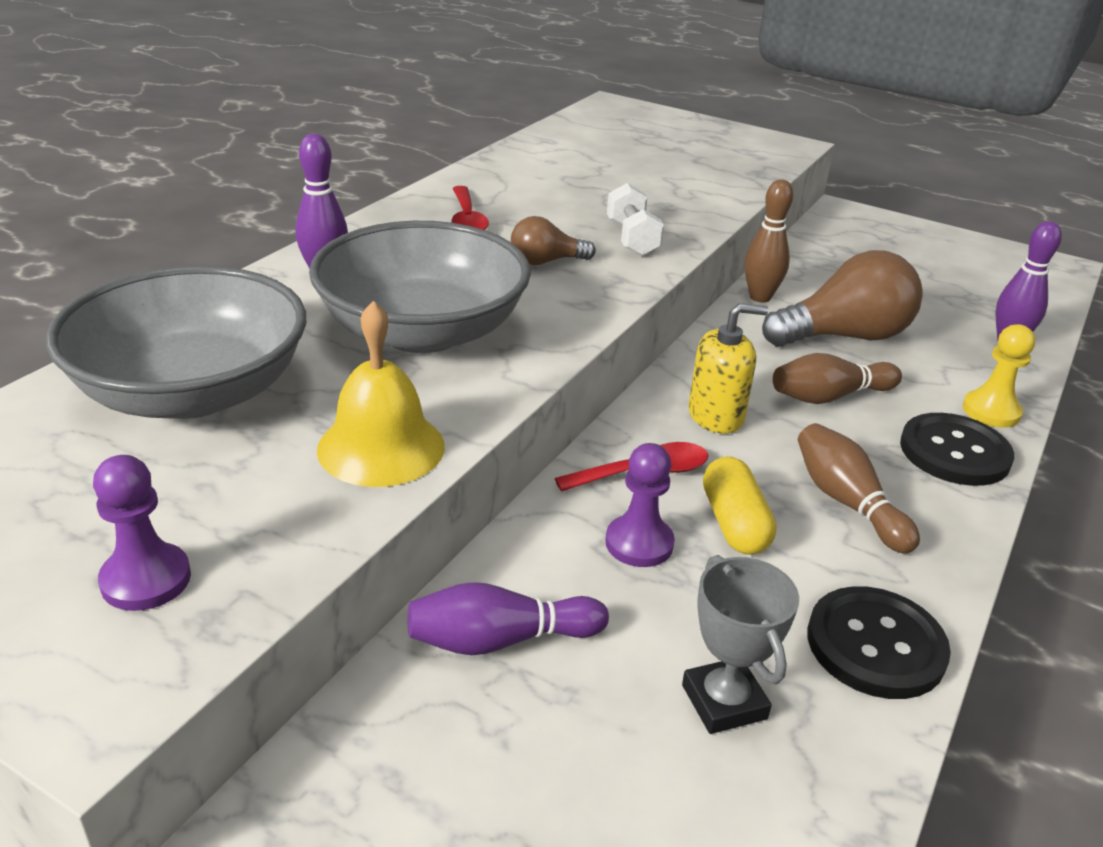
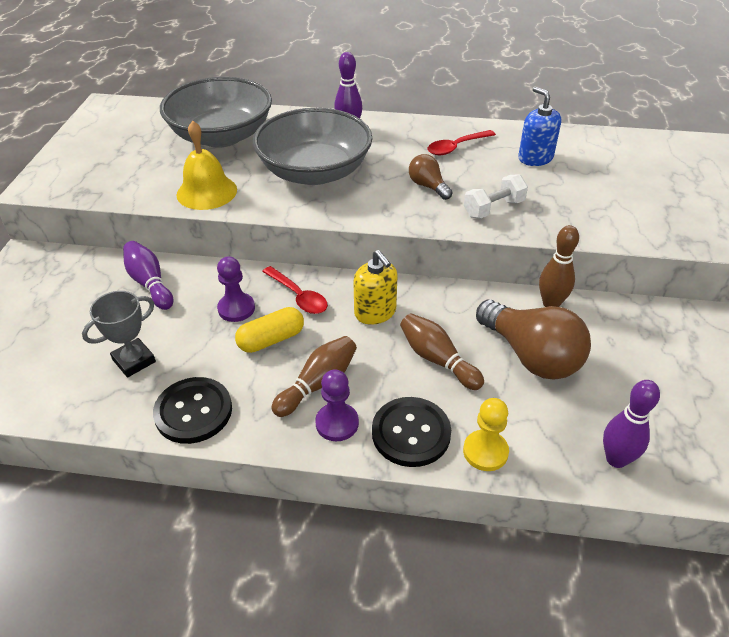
camera: 70 degrees right, 10 degrees up
(146, 579) = (99, 171): purple pawn -> purple pawn (337, 423)
(542, 186) = (535, 158): none -> blue soap dispenser

